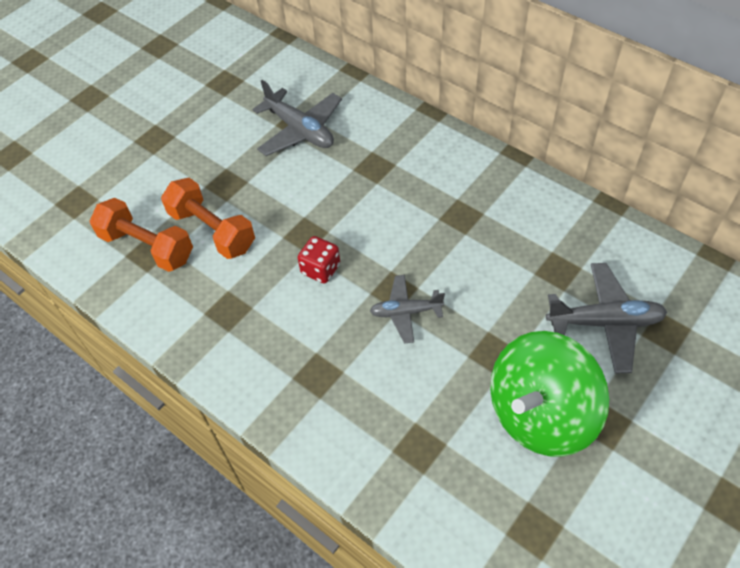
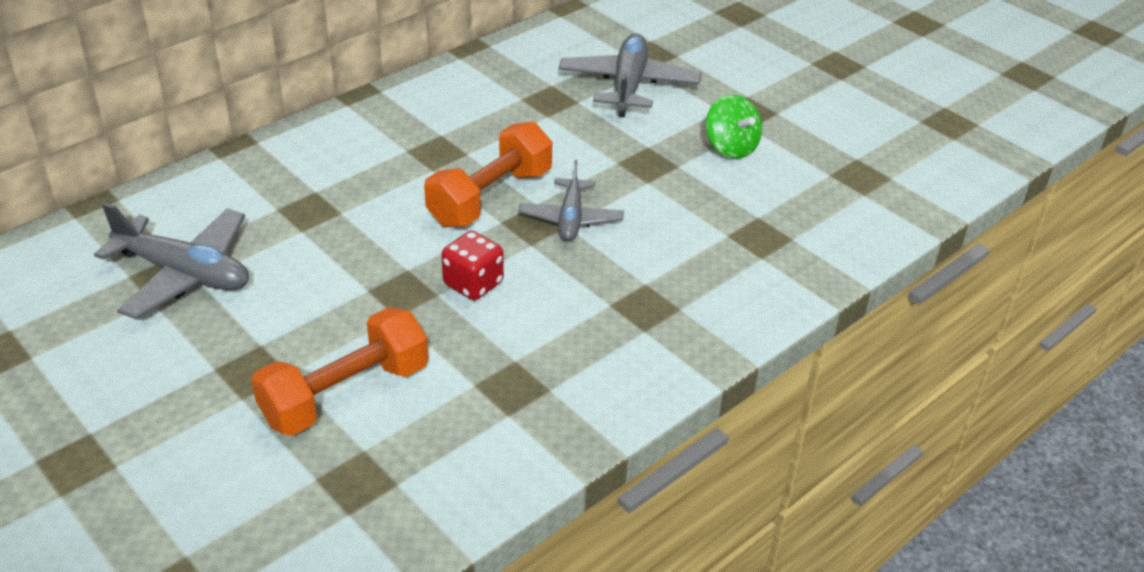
camera: 85 degrees left, 15 degrees down
(147, 246) = (342, 481): orange dumbbell -> orange dumbbell (490, 197)
(300, 130) = (185, 274): grey plane -> grey plane turned 60 degrees clockwise
(540, 414) = (731, 147): green spinning top -> green spinning top, size x0.48

